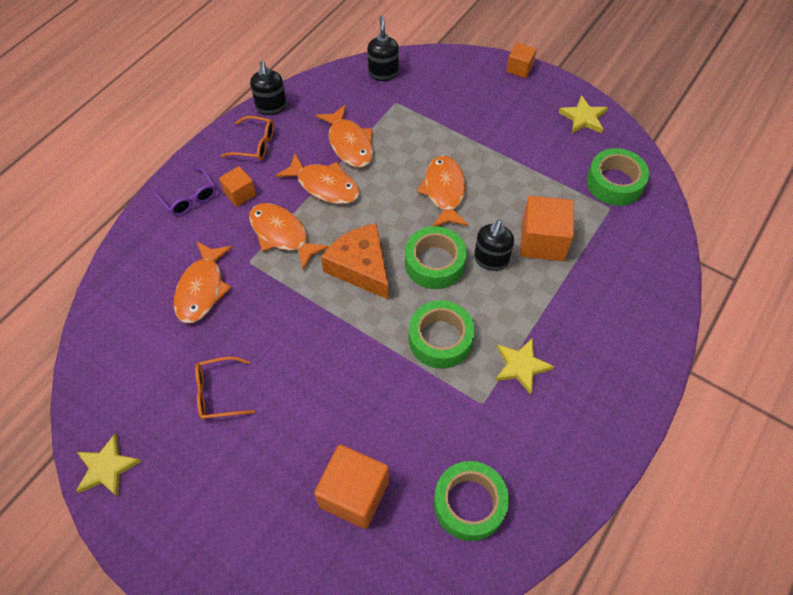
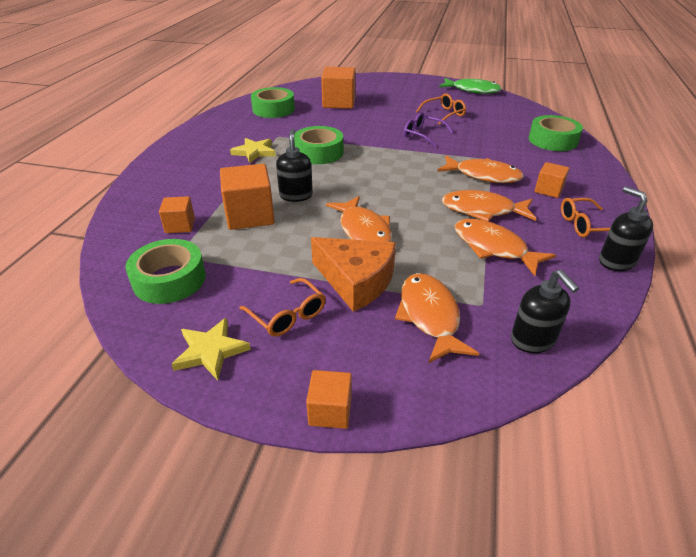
camera: 160 degrees right, 20 degrees down
(107, 468) = (472, 90): yellow star -> green fish
(189, 198) = (585, 180): purple glasses -> purple glasses (423, 135)
(202, 289) = (506, 143): orange fish -> orange fish (429, 316)
(361, 267) = (403, 172): orange cheese -> orange cheese (356, 281)
(434, 263) = (344, 184): green tape -> green tape (552, 140)
(529, 129) = (287, 315): none -> orange glasses
(610, 246) = (180, 225): none -> orange cube

